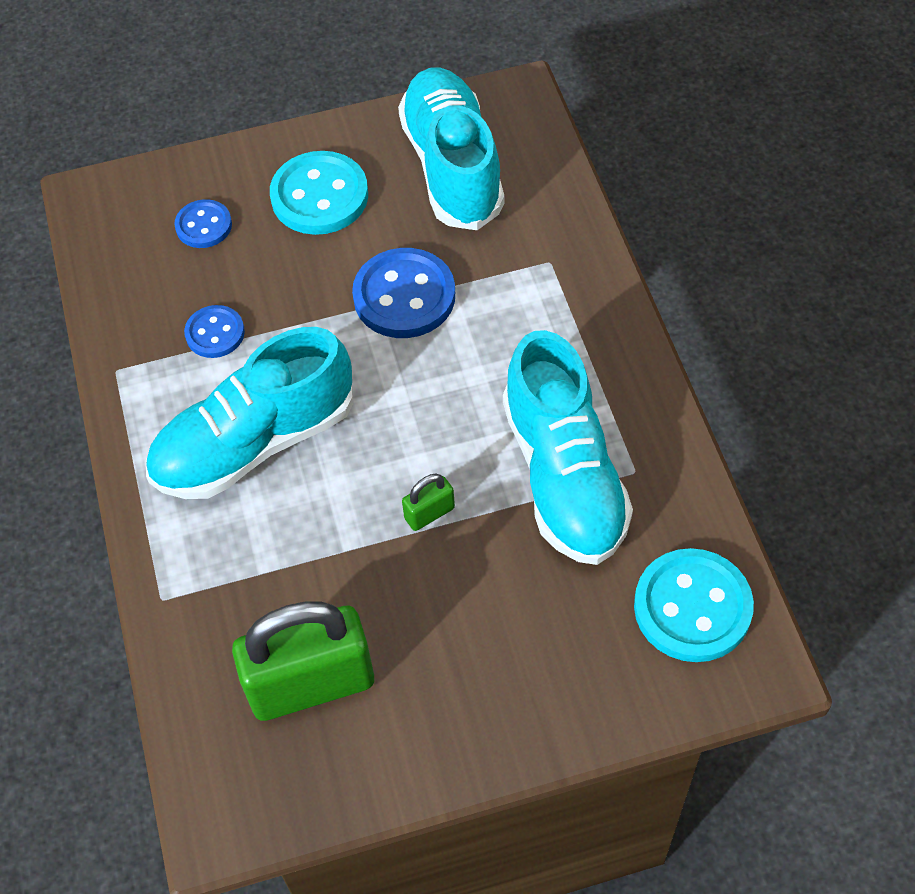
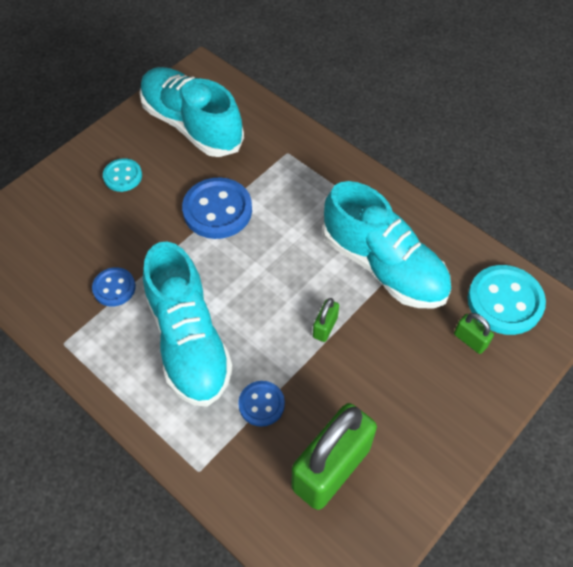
camera: 35 degrees left, 0 degrees up
(204, 226) = (59, 226): blue button -> blue button (261, 404)
(255, 442) = (188, 341): turquoise shoe -> turquoise shoe turned 45 degrees counterclockwise
(319, 196) = (123, 176): turquoise button -> turquoise button, size x0.57
(604, 631) = (470, 340): none -> green padlock

